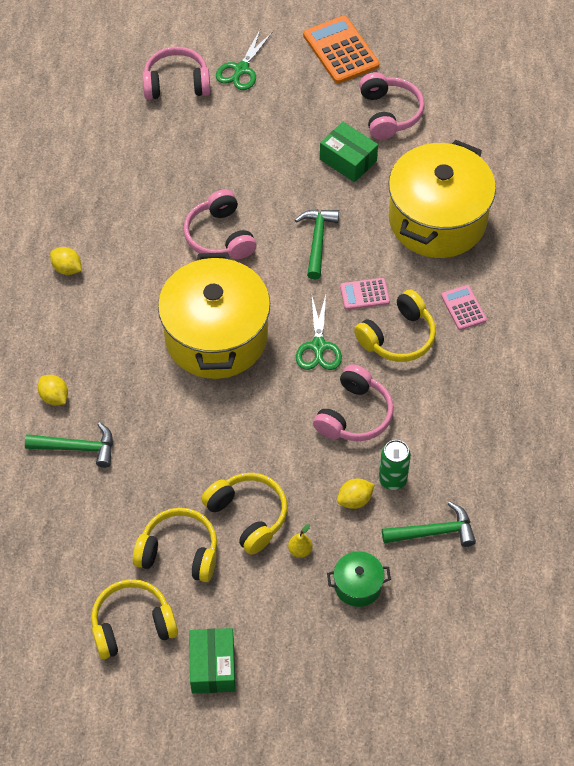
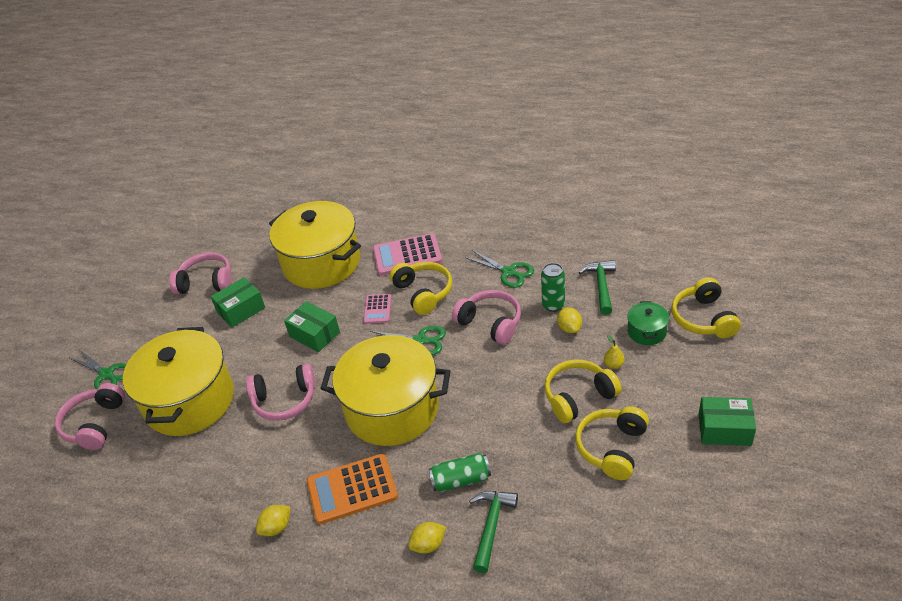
camera: 75 degrees left, 15 degrees down
(129, 414) = (461, 480): none -> green can
(132, 625) = (686, 488): yellow headphones -> yellow headphones (703, 318)
(212, 153) = (189, 401): none -> yellow pot
(317, 240) = (314, 334): green hammer -> green box
(341, 50) = (125, 306): orange calculator -> orange calculator (352, 489)
(446, 425) = (509, 272): none -> green scissors
(463, 308) = (407, 255): pink calculator -> pink calculator, size x1.80

